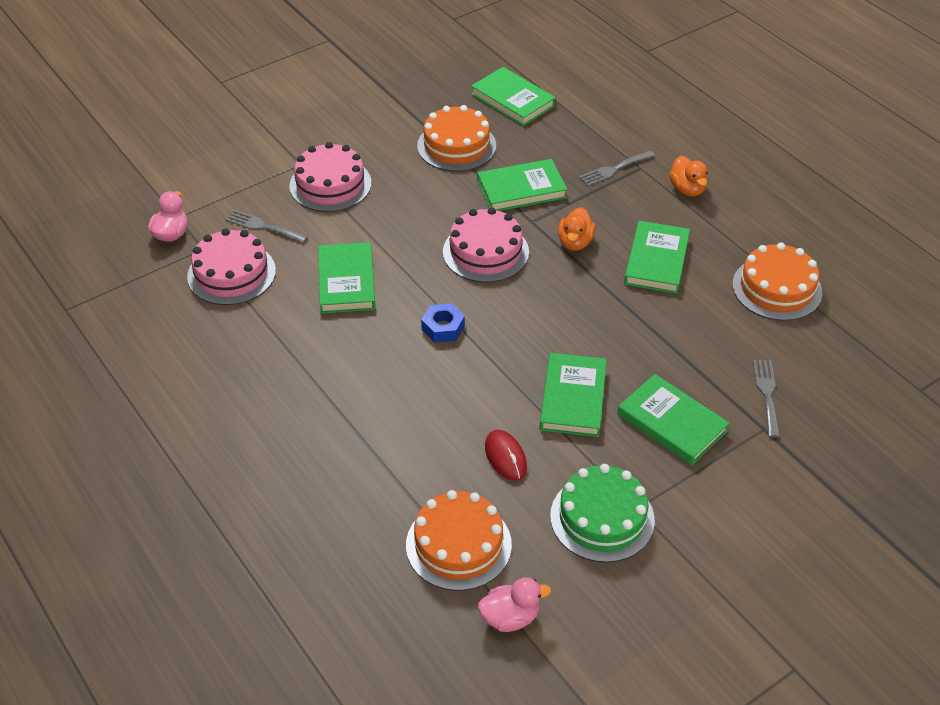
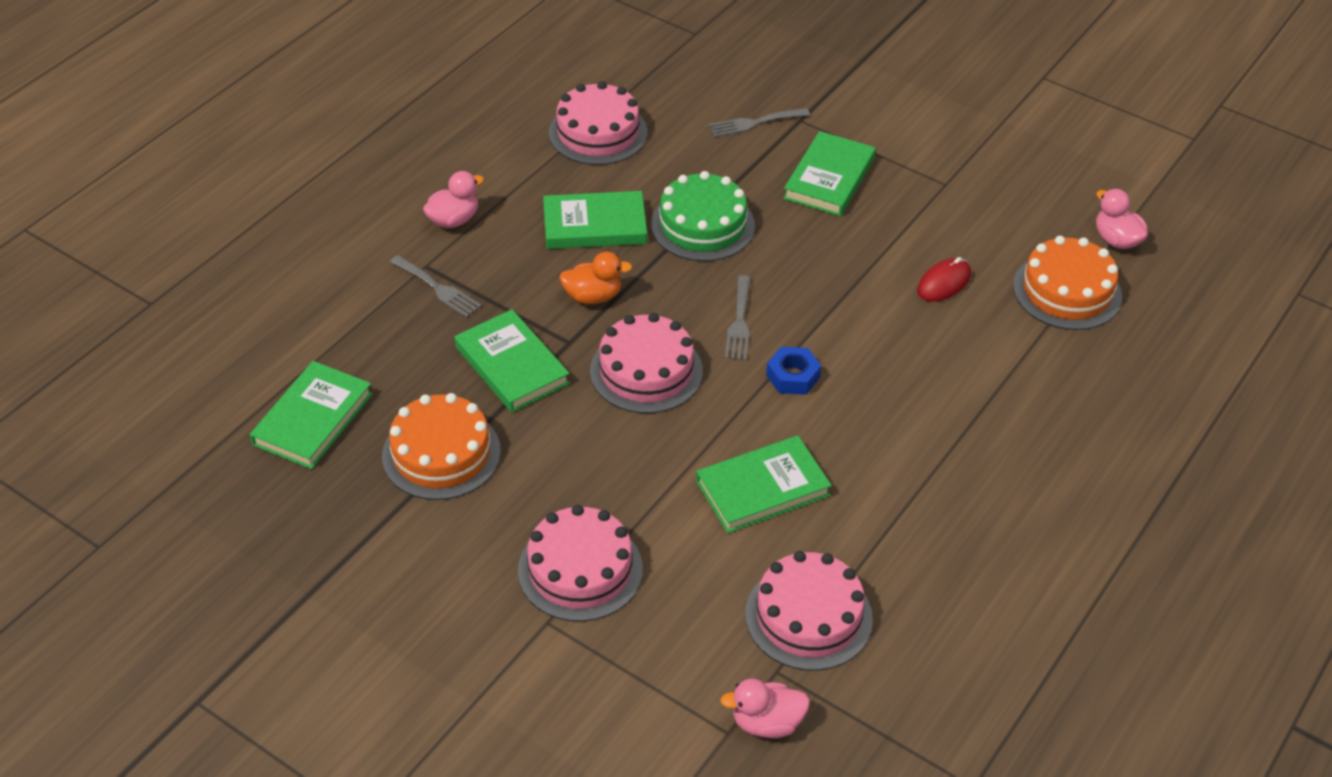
camera: 110 degrees left, 0 degrees up
(263, 226) = (701, 617): grey fork -> grey fork (739, 322)
(573, 398) = (837, 251): green book -> none
(602, 518) = (972, 204): green cake -> green cake (702, 225)
(687, 189) = (454, 220): orange duck -> pink duck
(777, 288) = (598, 132): orange cake -> pink cake

